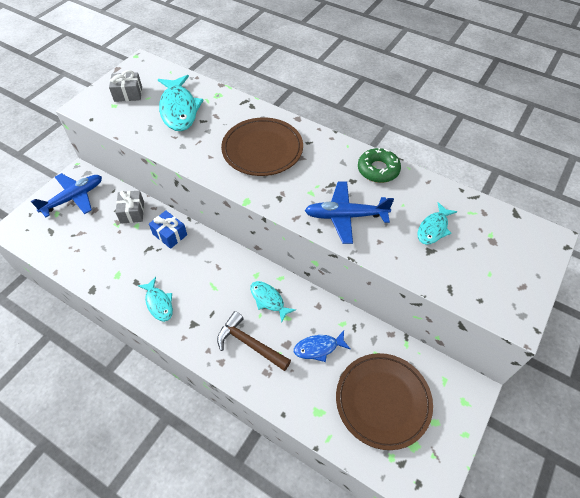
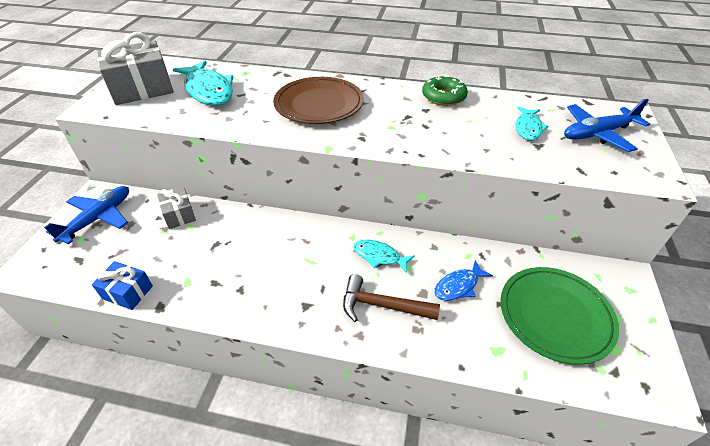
camera: 20 degrees left, 10 degrees down
(128, 94) = (142, 89): grey gift -> grey gift, size x1.81
(159, 303) = (253, 296): turquoise fish -> none
(170, 234) = (235, 225): blue gift -> blue gift (127, 292)
(345, 216) = (439, 138): blue plane -> blue plane (597, 134)
(383, 401) = (555, 316): brown plate -> green plate

